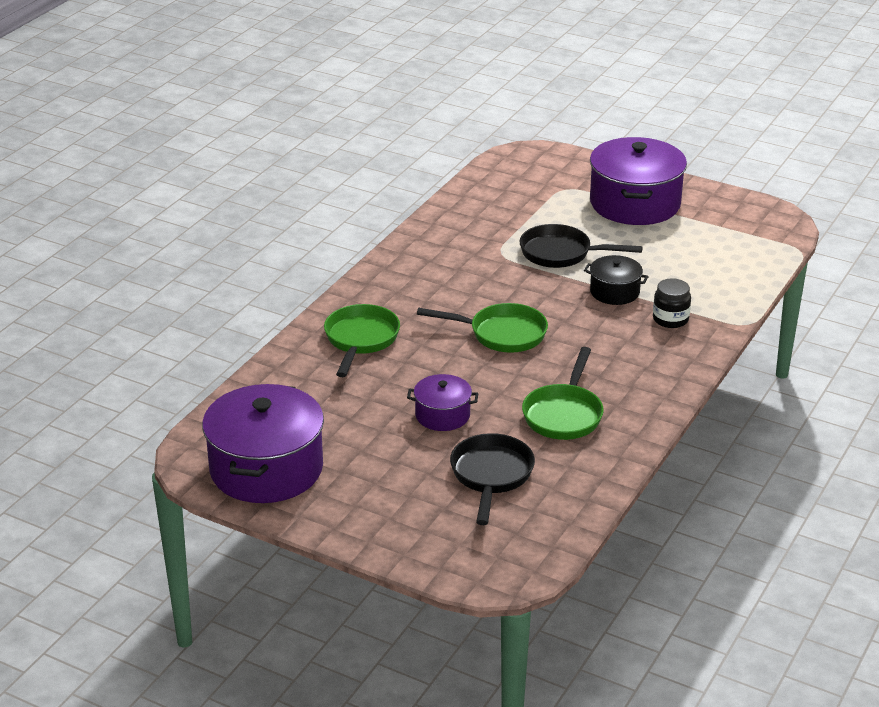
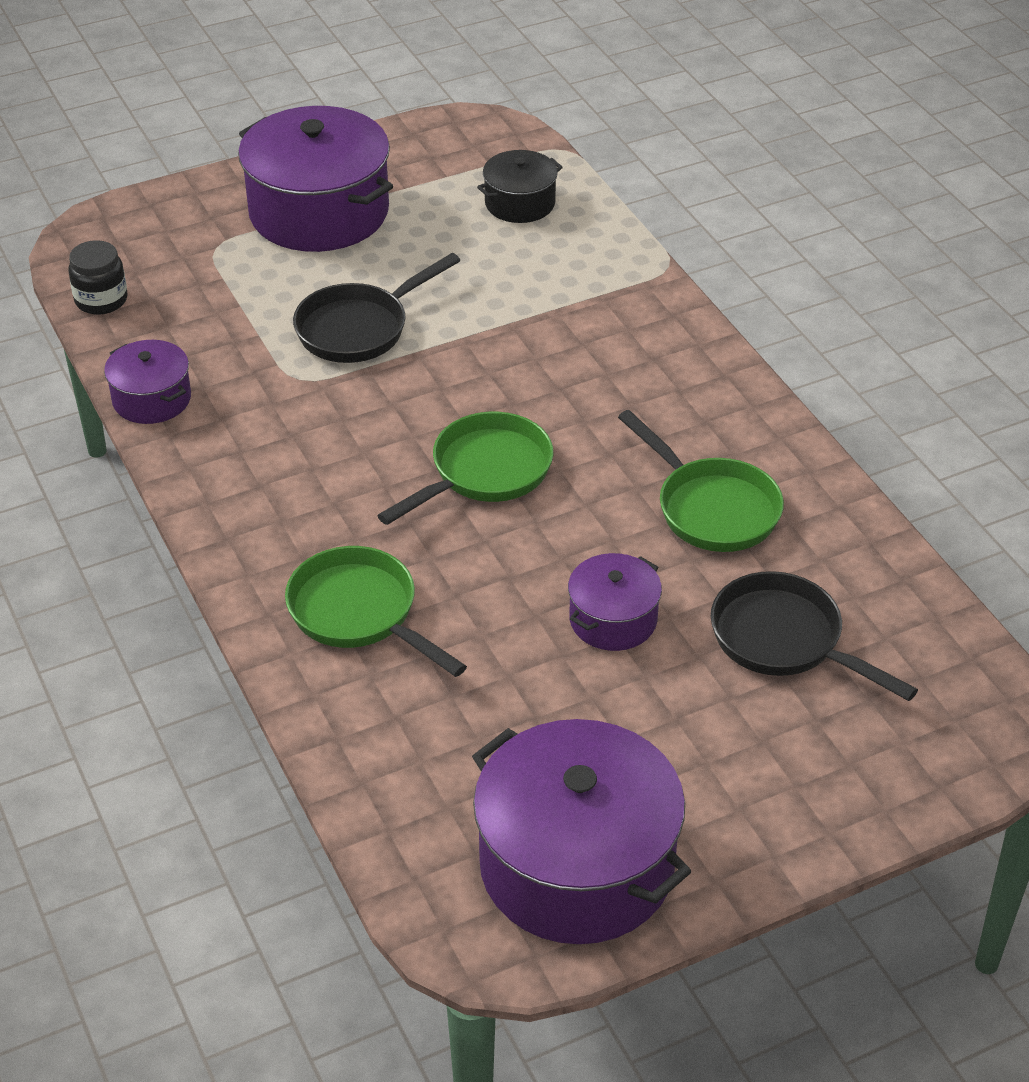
camera: 55 degrees left, 10 degrees up
(434, 222) = (151, 399): none -> purple pot
(614, 292) = (494, 330): black pot -> black pot (520, 203)
(670, 319) = (599, 317): black jar -> black jar (101, 300)

